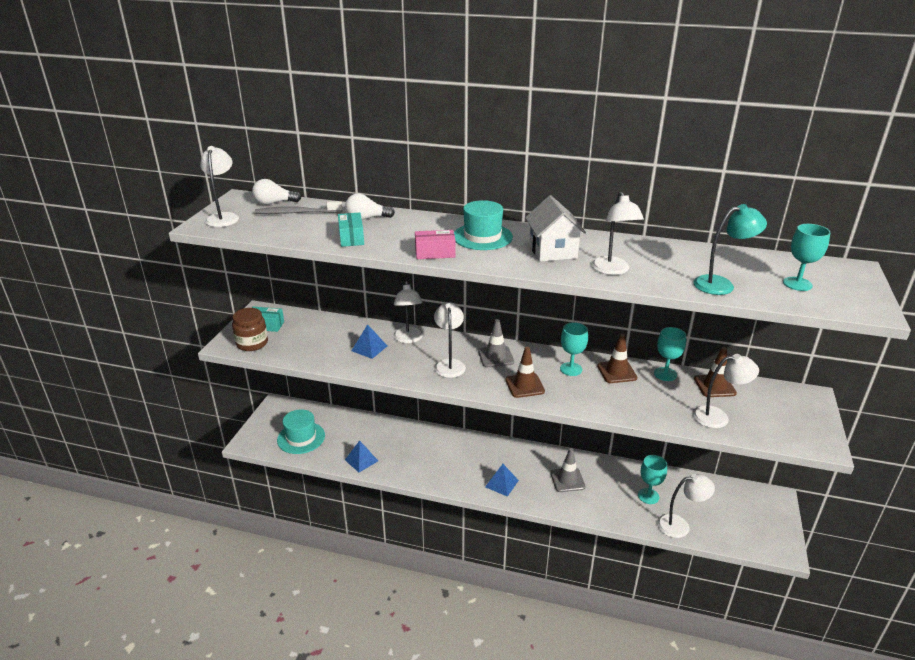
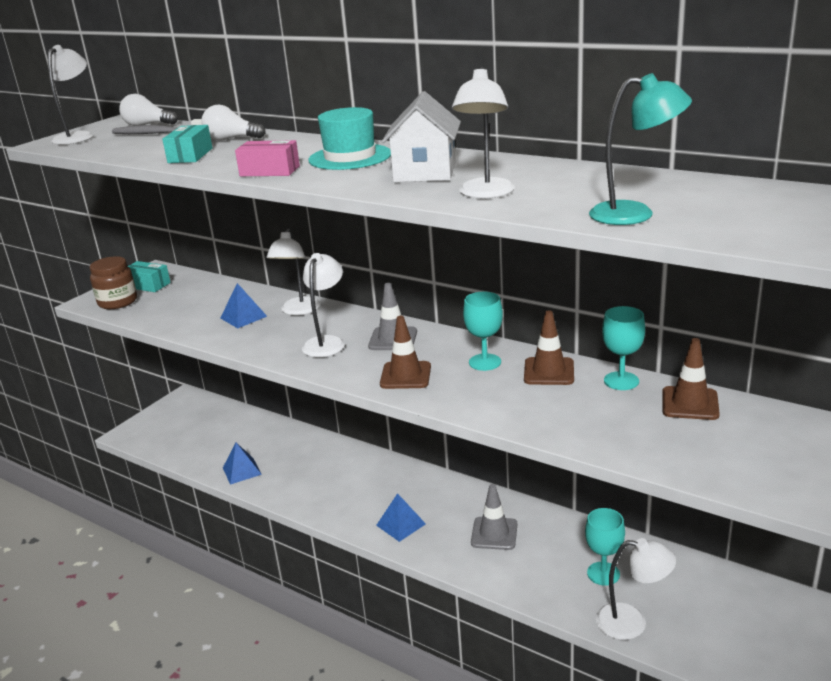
camera: 20 degrees right, 5 degrees down
(301, 438) = (188, 436): turquoise hat -> none
(718, 417) = (667, 445): white lamp -> none
(797, 284) = (766, 217): turquoise goblet -> none

